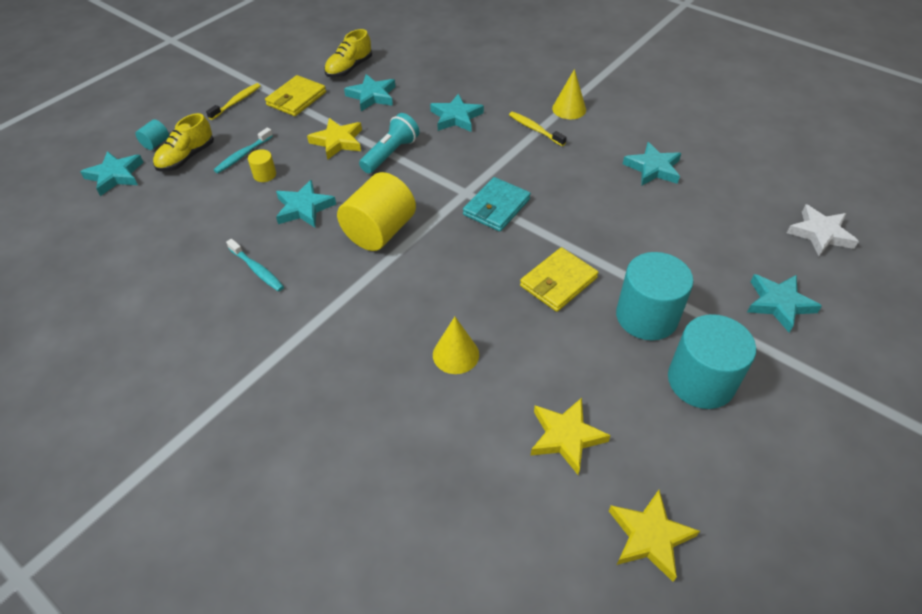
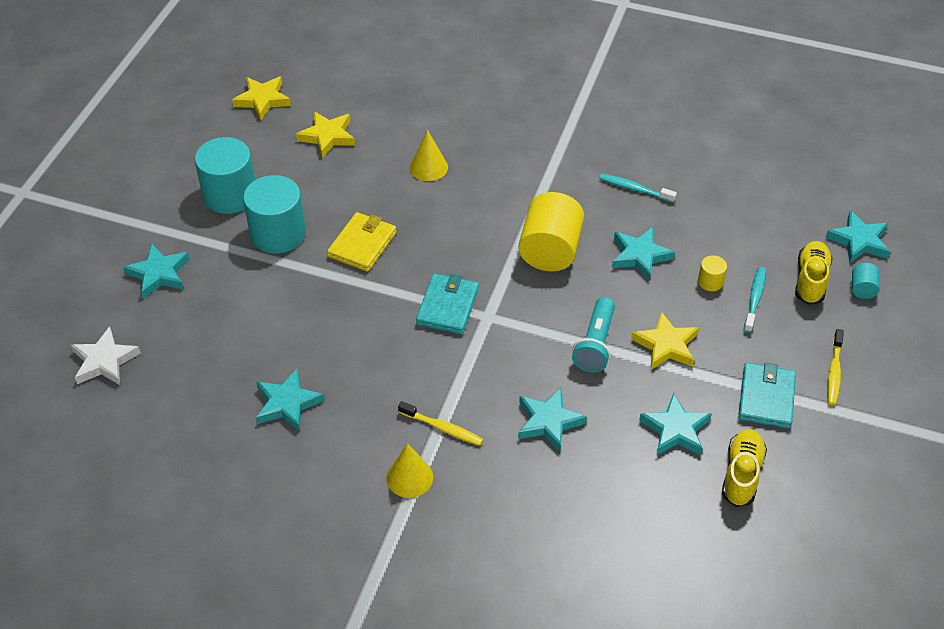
camera: 160 degrees right, 0 degrees up
(296, 99) = (766, 398): yellow wallet -> turquoise wallet

